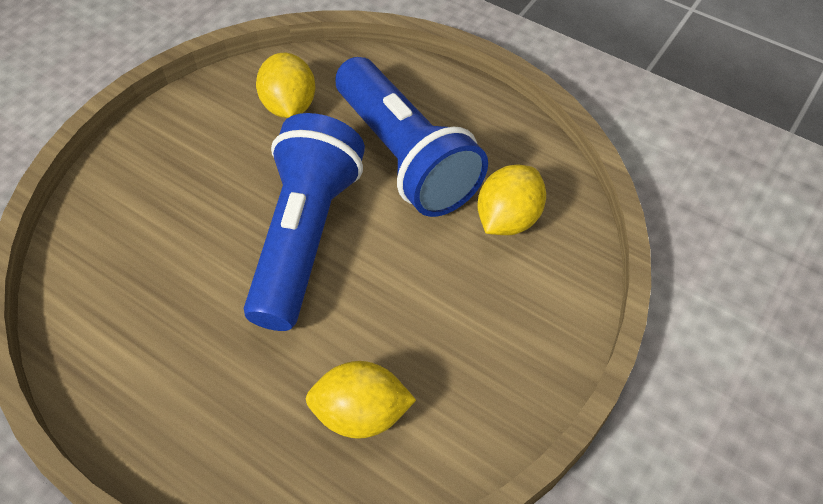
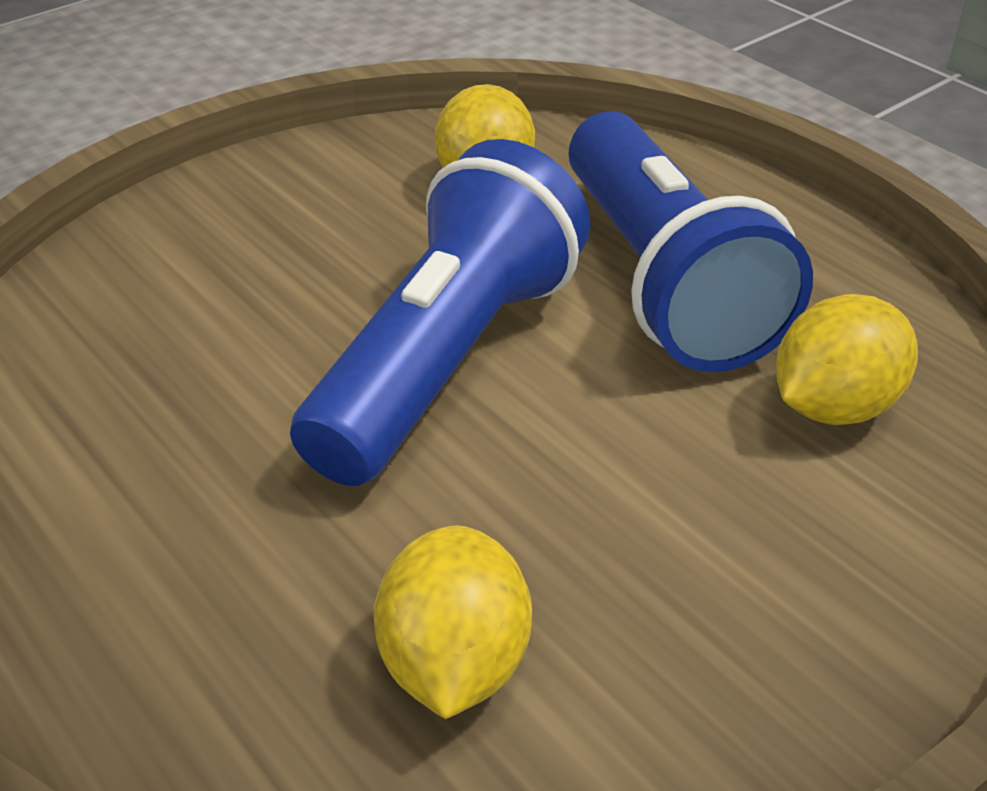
camera: 15 degrees right, 15 degrees down
(361, 413) = (454, 662): yellow lemon -> yellow lemon turned 75 degrees clockwise

